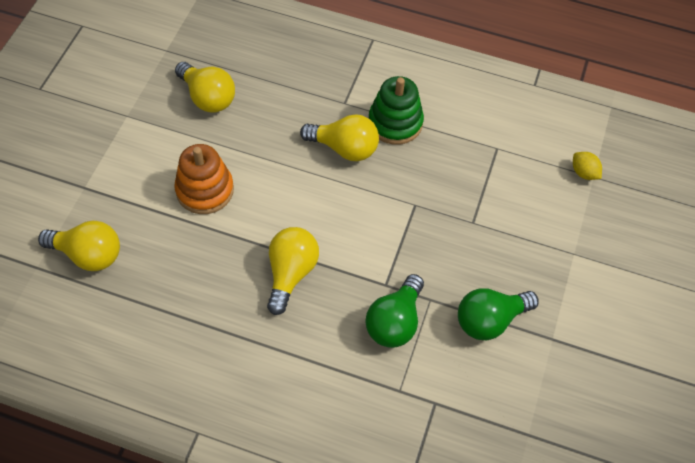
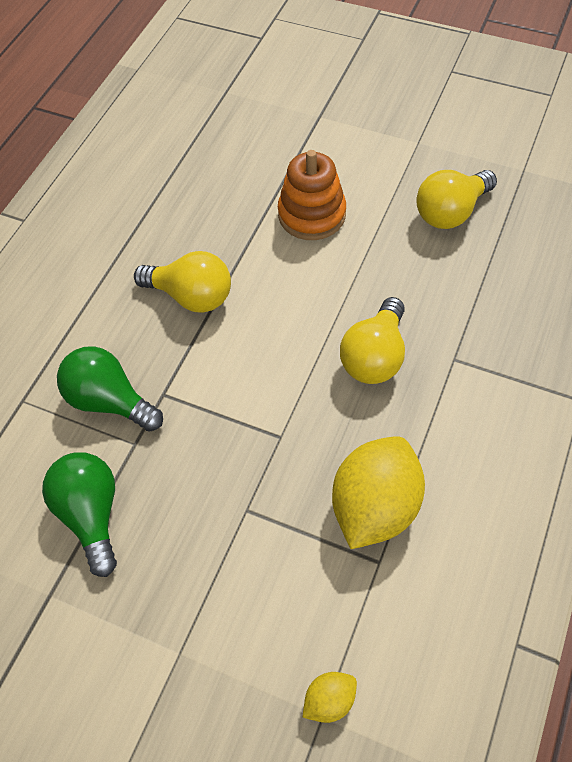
camera: 100 degrees right, 0 degrees up
(88, 255) = (235, 126): yellow light bulb -> none
(395, 123) = (421, 421): green stacking toy -> none
(460, 149) = (375, 506): none -> yellow lemon

